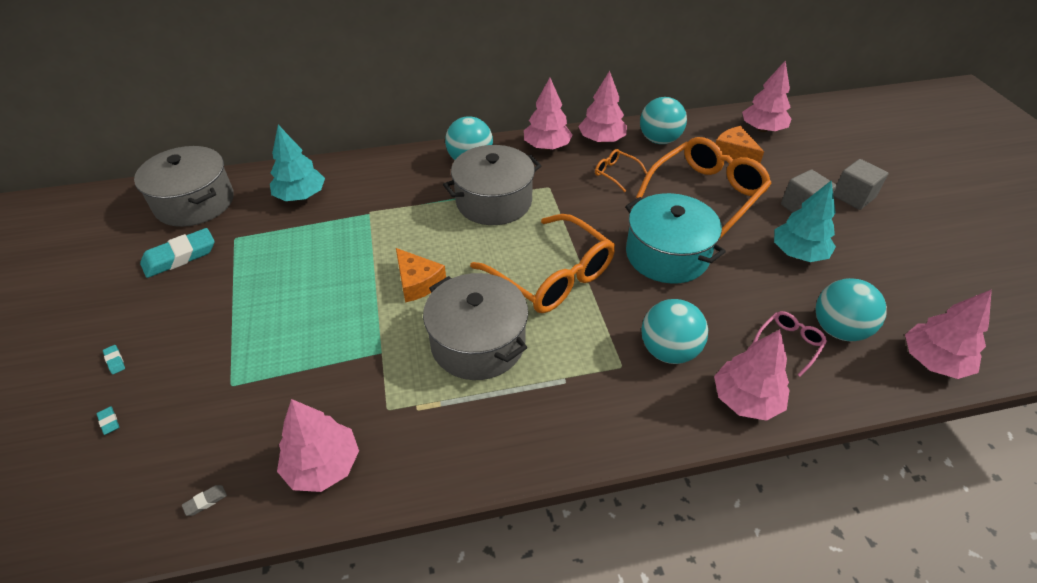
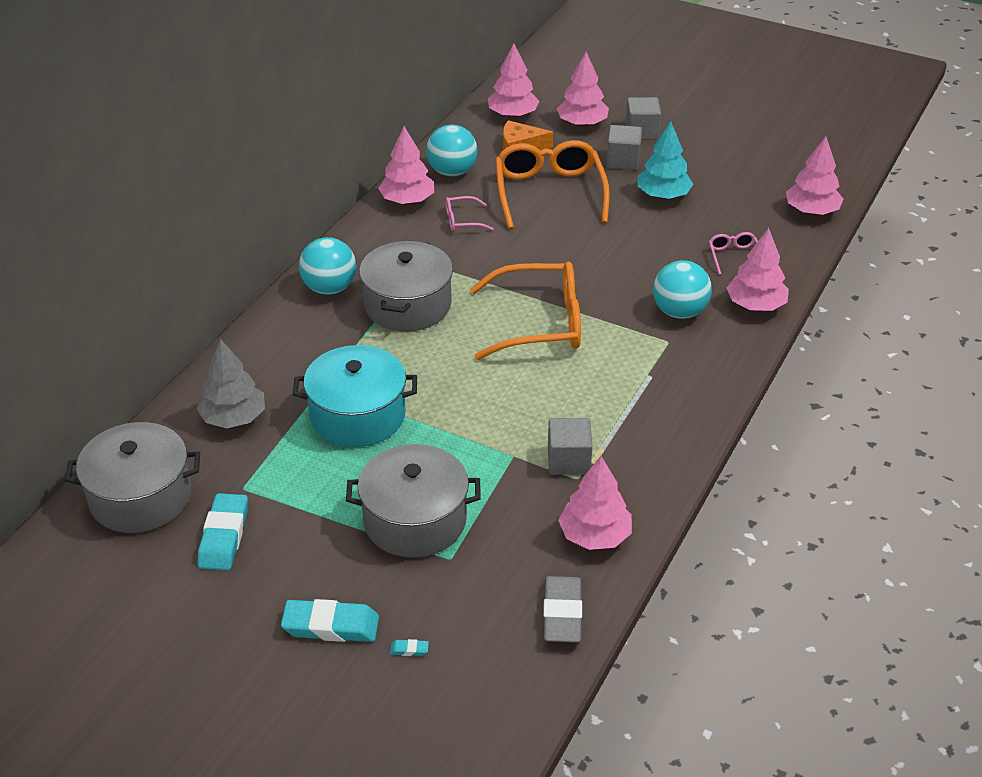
camera: 50 degrees left, 5 degrees down
(115, 361) = (331, 626): turquoise eraser -> turquoise eraser, size x2.49
(205, 501) = (562, 614): grey eraser -> grey eraser, size x2.49
(301, 196) = (234, 418): turquoise tree -> grey tree
(404, 390) = (568, 461): none -> grey cube
(418, 282) = (456, 398): orange cheese -> none
(478, 343) = (564, 399): grey pot -> grey pot (415, 520)
(547, 146) = (373, 234): pink tree -> pink tree (582, 123)
(615, 173) = (462, 220): orange glasses -> pink glasses
(667, 255) = (589, 254): turquoise pot -> turquoise pot (358, 415)
(838, 329) = (746, 228): turquoise ball -> none

